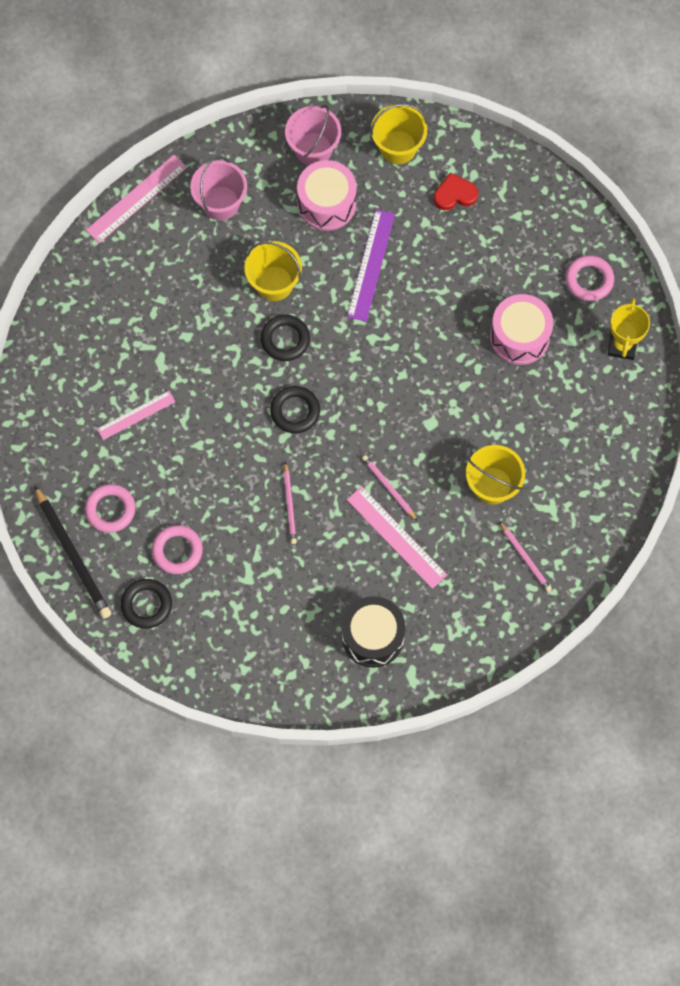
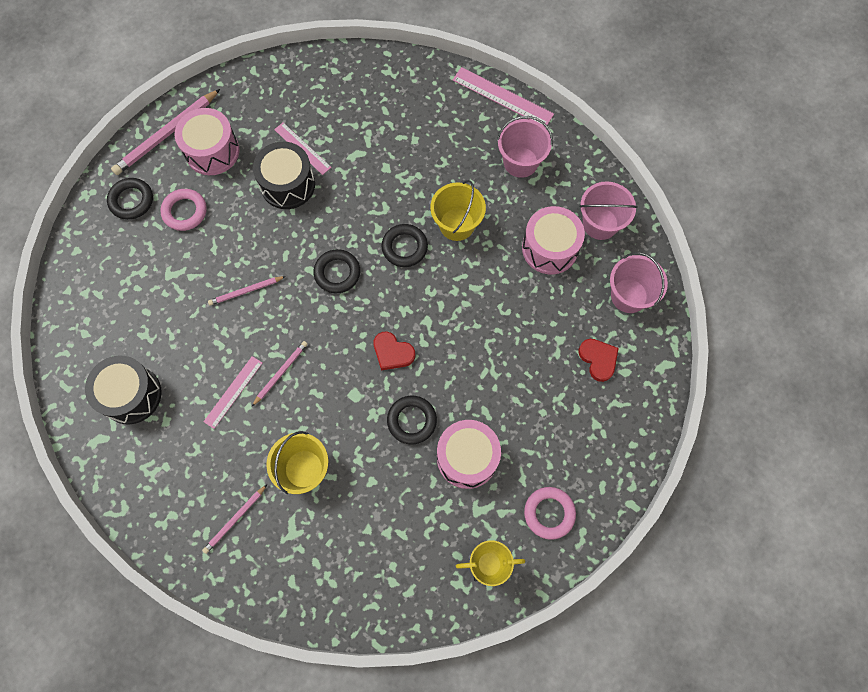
camera: 75 degrees right, 0 degrees up
(73, 554) = (167, 134): black pencil -> pink pencil
(110, 509) = (212, 151): pink ring -> pink drum
(176, 439) = (287, 184): none -> black drum
(371, 265) = (500, 301): purple ruler -> none
(396, 378) = (392, 352): none -> red heart
(396, 537) = (233, 392): pink ruler -> pink ruler, size x0.66
(398, 147) = (629, 296): yellow bucket -> pink bucket
(470, 377) = (412, 420): none -> black ring

